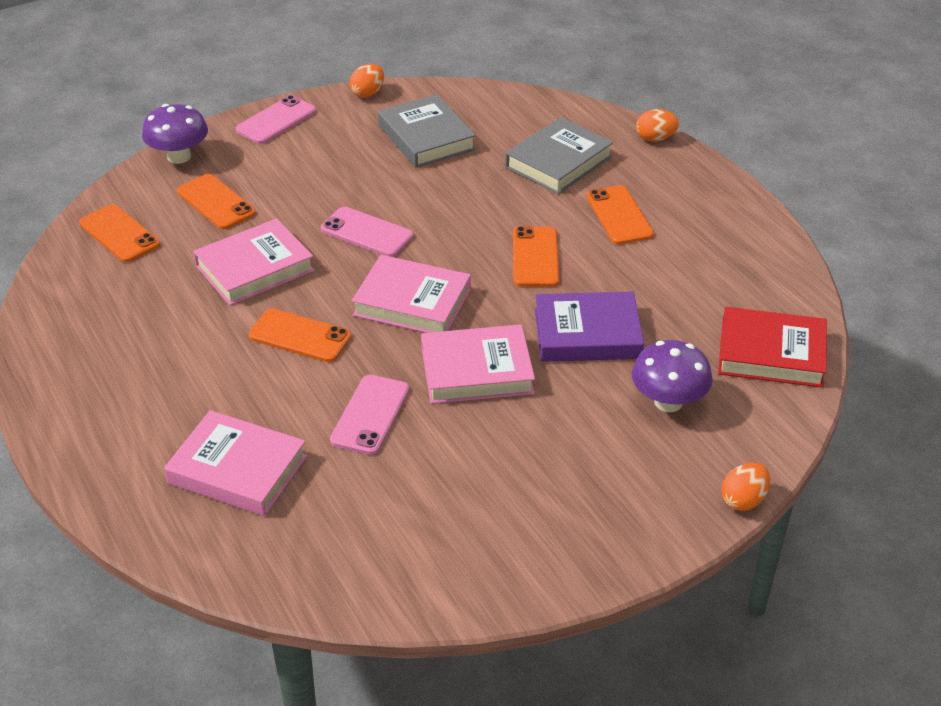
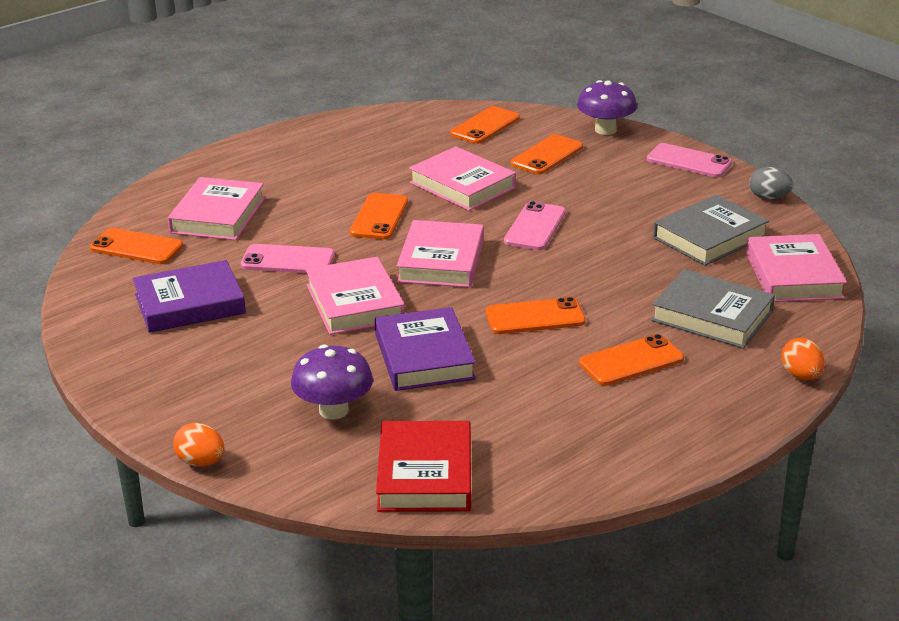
camera: 80 degrees right, 10 degrees down
(288, 549) = (136, 247): none -> orange phone
(368, 93) = (768, 197): orange egg -> grey egg
(442, 501) = (190, 304): none -> purple book
(506, 110) = (793, 275): none -> pink book

